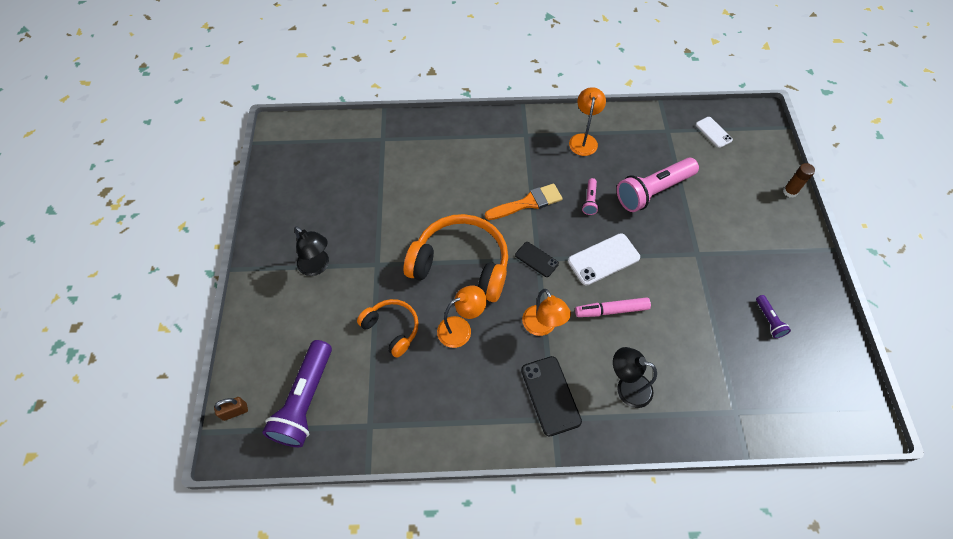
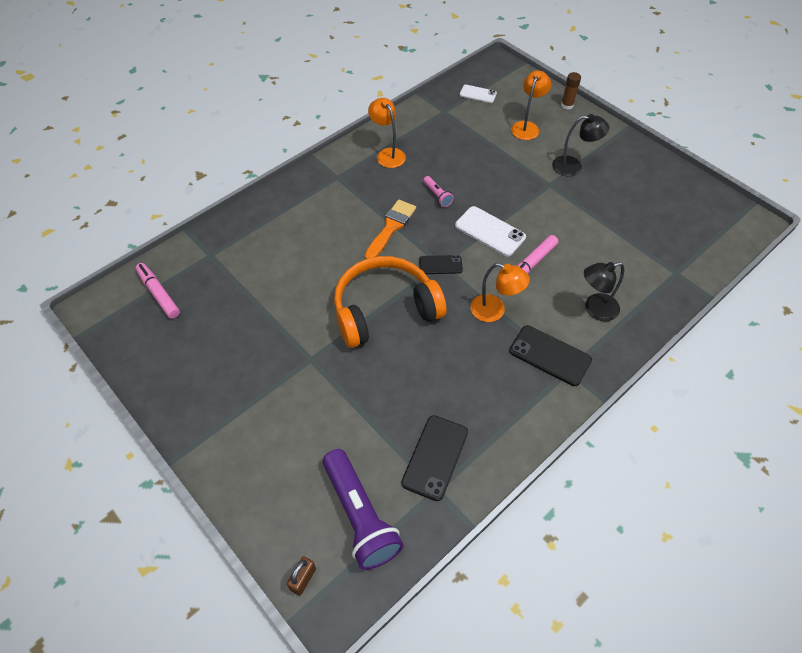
camera: 40 degrees left, 5 degrees down
(317, 266) = (256, 399): black lamp -> black lamp (573, 166)
(326, 146) = (159, 294): none -> pink marker
(391, 402) = (435, 457): none -> black phone
(392, 329) = (377, 400): orange headphones -> none
(461, 329) = (434, 358): orange lamp -> orange lamp (527, 127)
(603, 259) = (490, 231): white phone -> white phone turned 75 degrees counterclockwise
(653, 191) = (476, 160): pink flashlight -> none
(769, 320) = (637, 198): purple flashlight -> none

